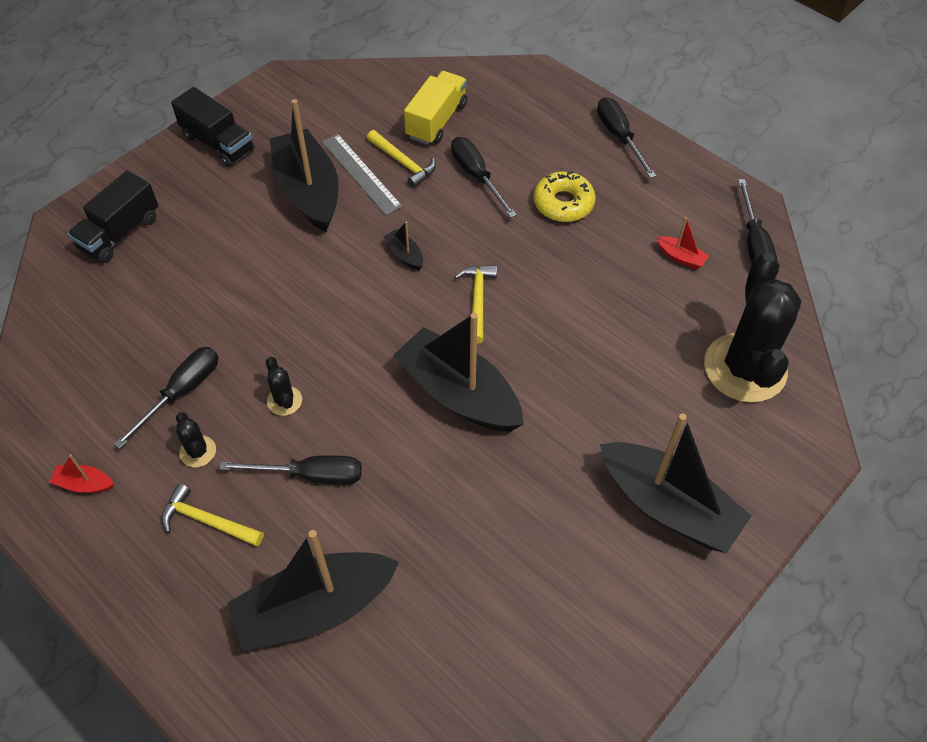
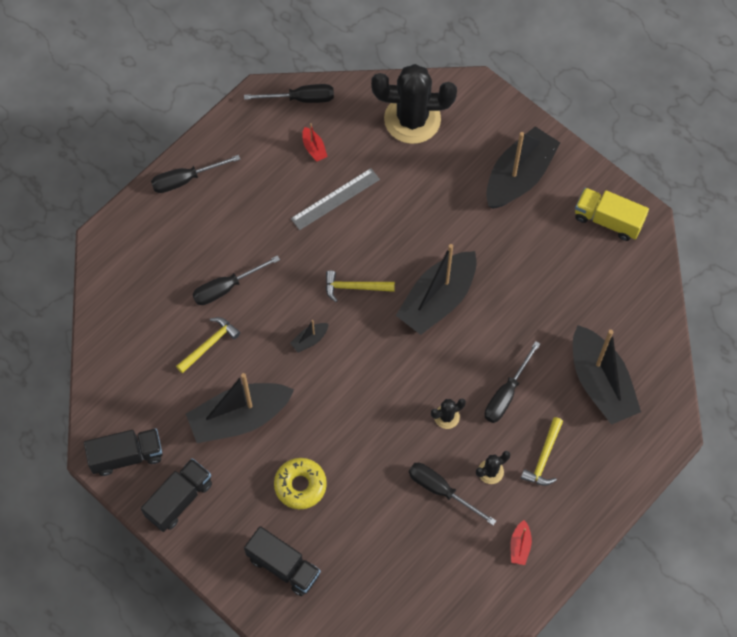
camera: 90 degrees left, 10 degrees up
(275, 101) = (127, 456): none -> black truck
(310, 475) = (506, 394): black screwdriver -> black screwdriver turned 150 degrees counterclockwise
(360, 174) = (220, 377): grey ruler -> grey ruler (335, 199)
(436, 121) = (159, 319): yellow truck -> yellow truck (608, 220)
(563, 203) = (258, 224): yellow donut -> yellow donut (300, 485)
(680, 257) = (314, 148): red boat -> red boat turned 120 degrees clockwise

